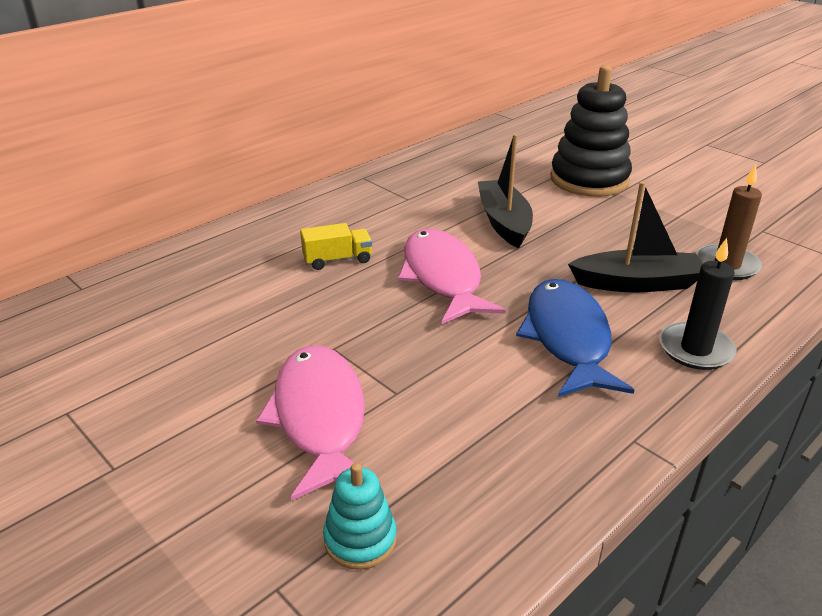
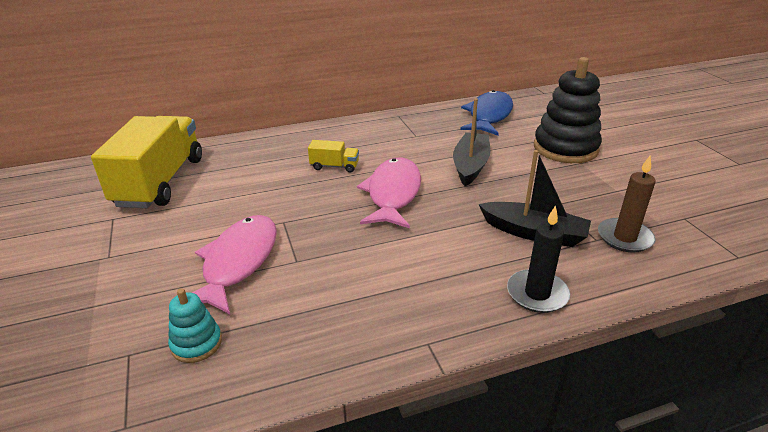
camera: 25 degrees right, 0 degrees up
(96, 340) = (160, 182): none -> yellow truck
(567, 338) = (444, 258): blue fish -> blue fish (489, 115)

